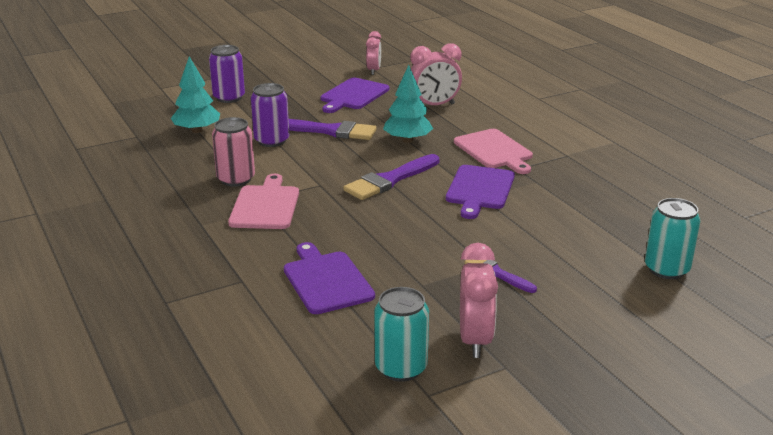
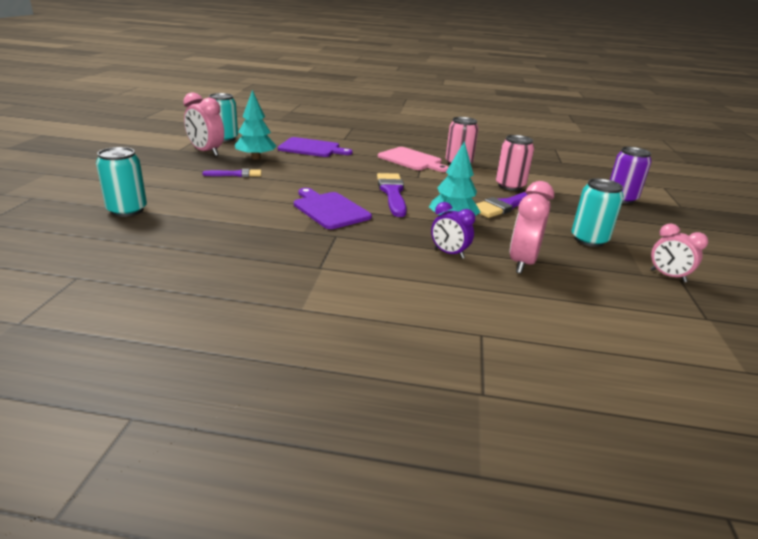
camera: 125 degrees right, 0 degrees up
(197, 130) = (555, 175): turquoise tree -> turquoise tree (256, 158)
(271, 141) = (510, 186): purple can -> pink can
(353, 95) = (589, 240): purple cutting board -> turquoise can
(465, 127) = (449, 253): none -> purple clock
(494, 151) = (381, 242): pink cutting board -> none

